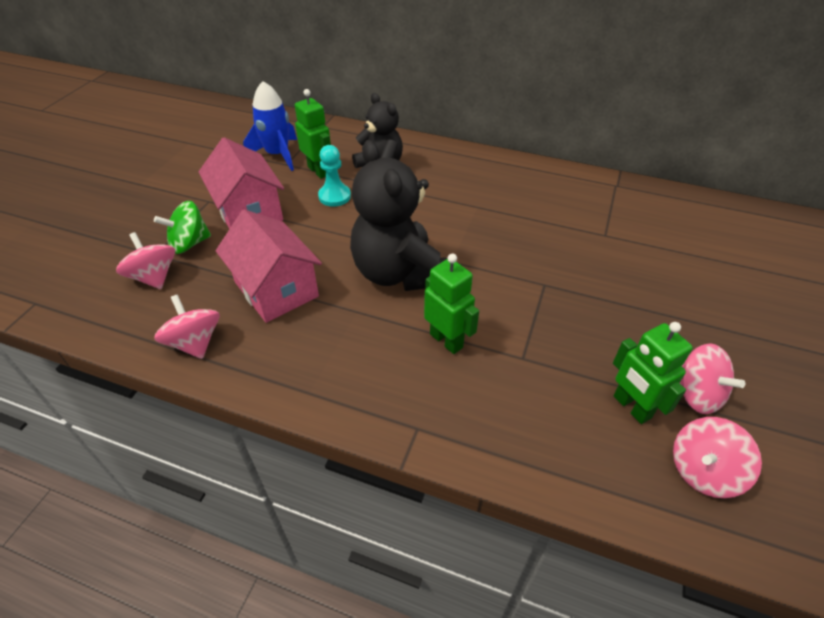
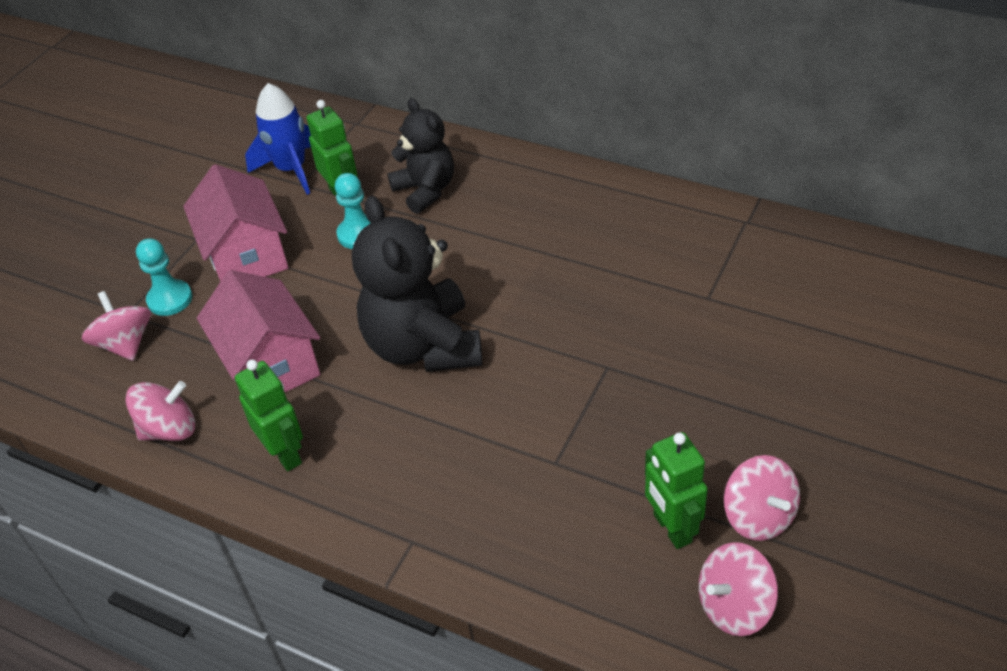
camera: 10 degrees right, 0 degrees up
(189, 243) = (170, 299): green spinning top -> turquoise pawn
(195, 342) = (169, 429): pink spinning top -> pink spinning top turned 90 degrees clockwise
(446, 340) = (466, 437): green robot -> green robot (285, 453)

